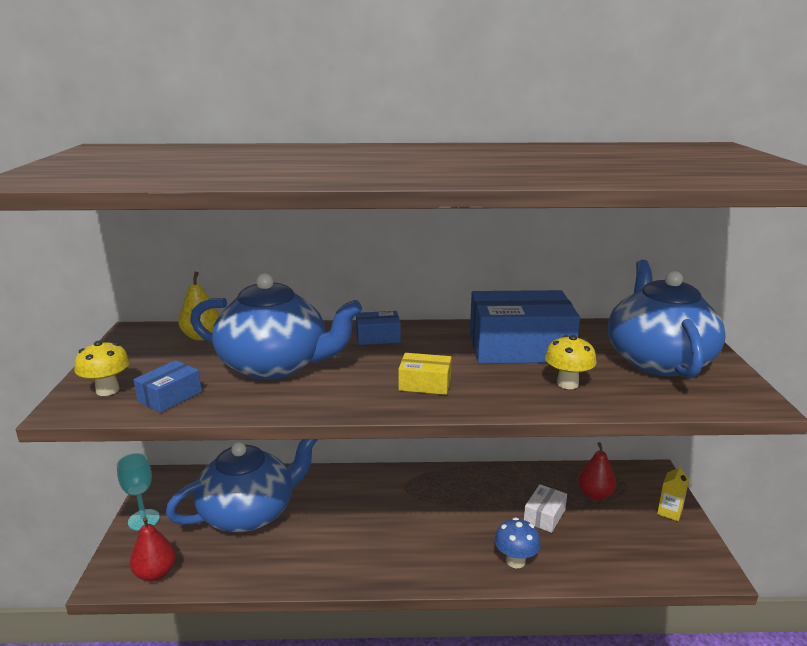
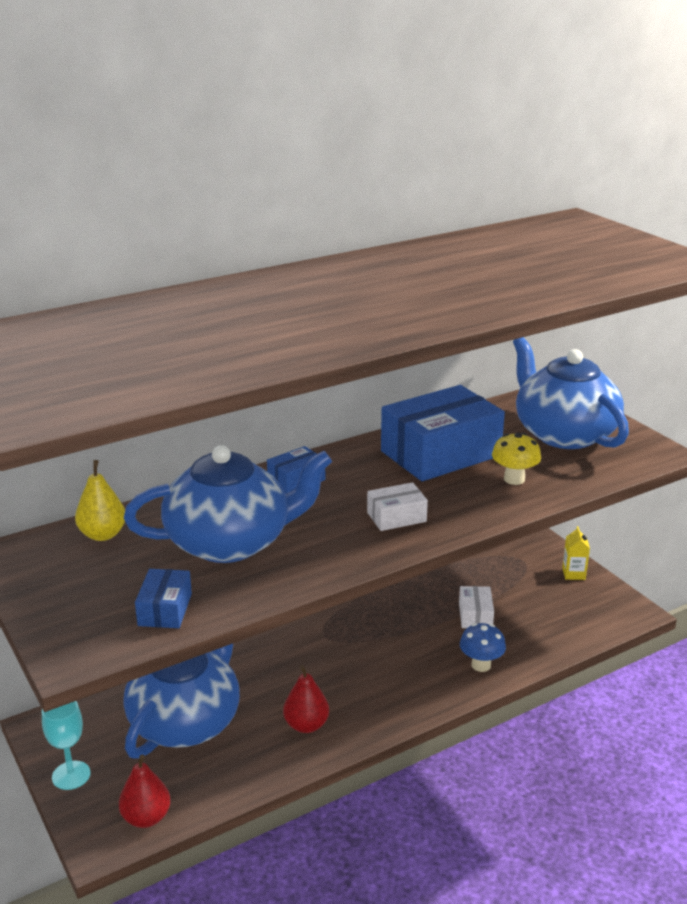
camera: 30 degrees left, 5 degrees up
(107, 390) = (85, 626): yellow mushroom -> none
(425, 384) = (396, 517): yellow box -> white box
(594, 495) = (504, 580): red pear -> red pear (306, 725)

